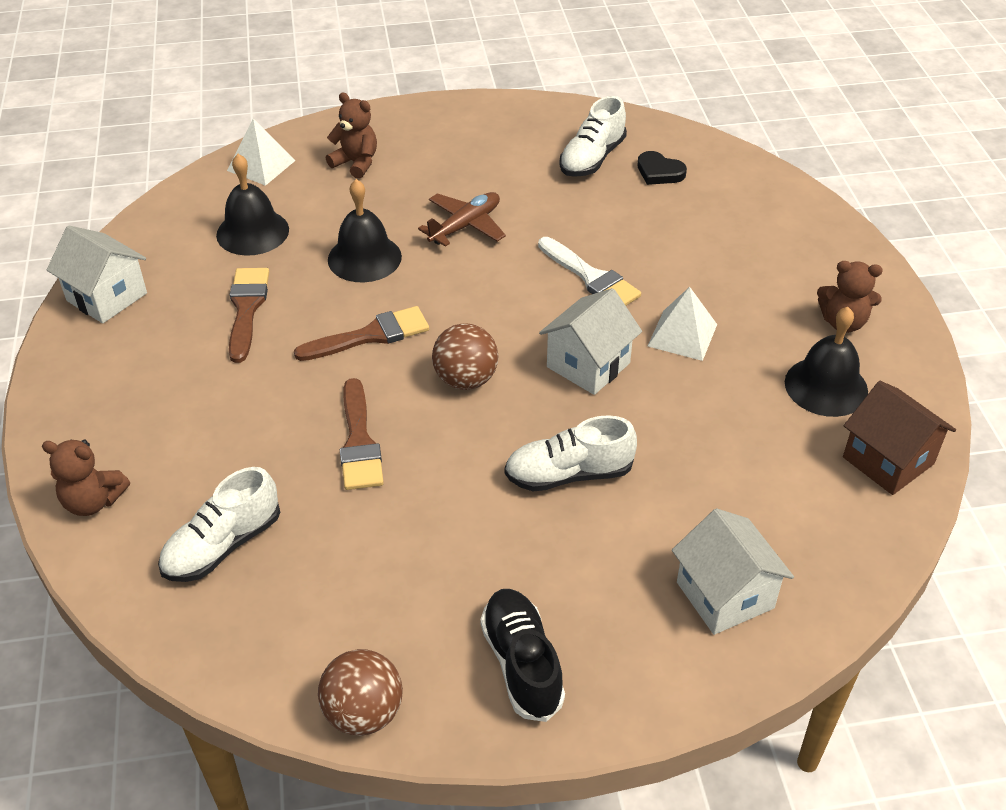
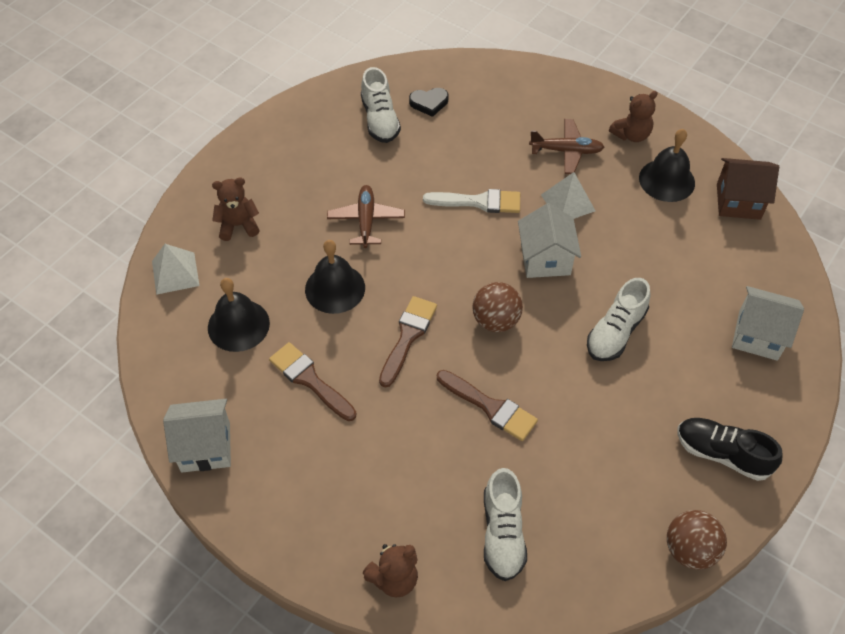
camera: 45 degrees left, 10 degrees up
(746, 292) = (566, 151): none -> brown plane

